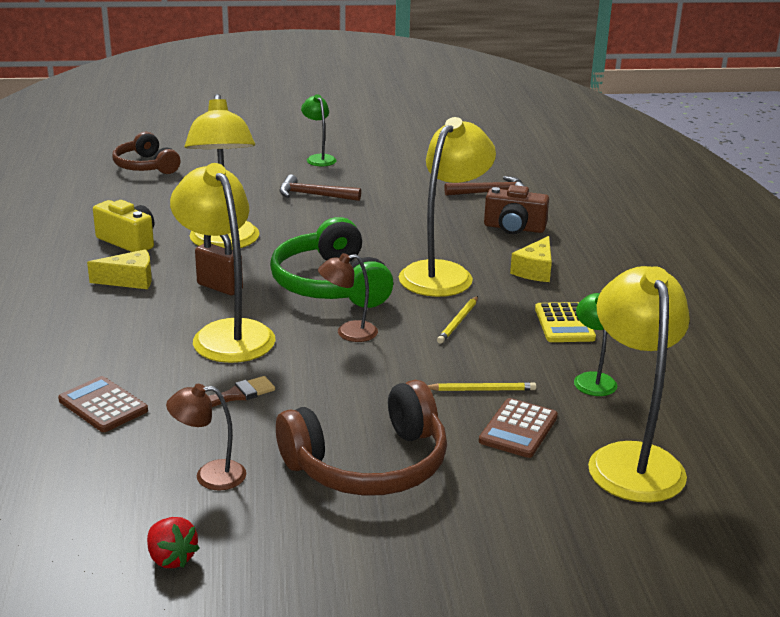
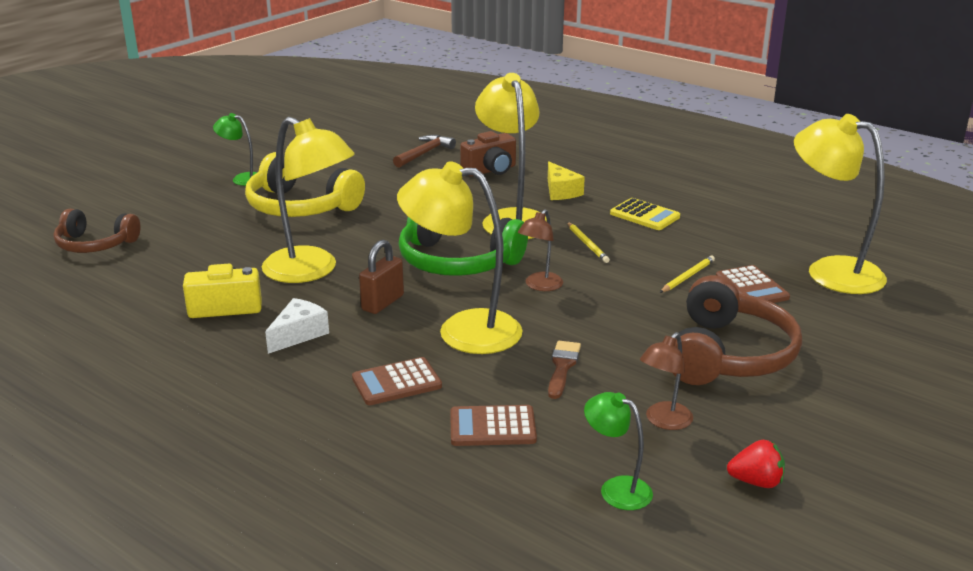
camera: 45 degrees left, 0 degrees up
(115, 343) = (396, 382): none -> brown calculator
(130, 280) = (298, 334): yellow cheese -> white cheese
(220, 287) = (383, 303): brown padlock -> brown padlock turned 45 degrees counterclockwise
(313, 195) = (300, 207): brown hammer -> yellow headphones
(592, 379) = (725, 239): green lamp -> green lamp (616, 489)

